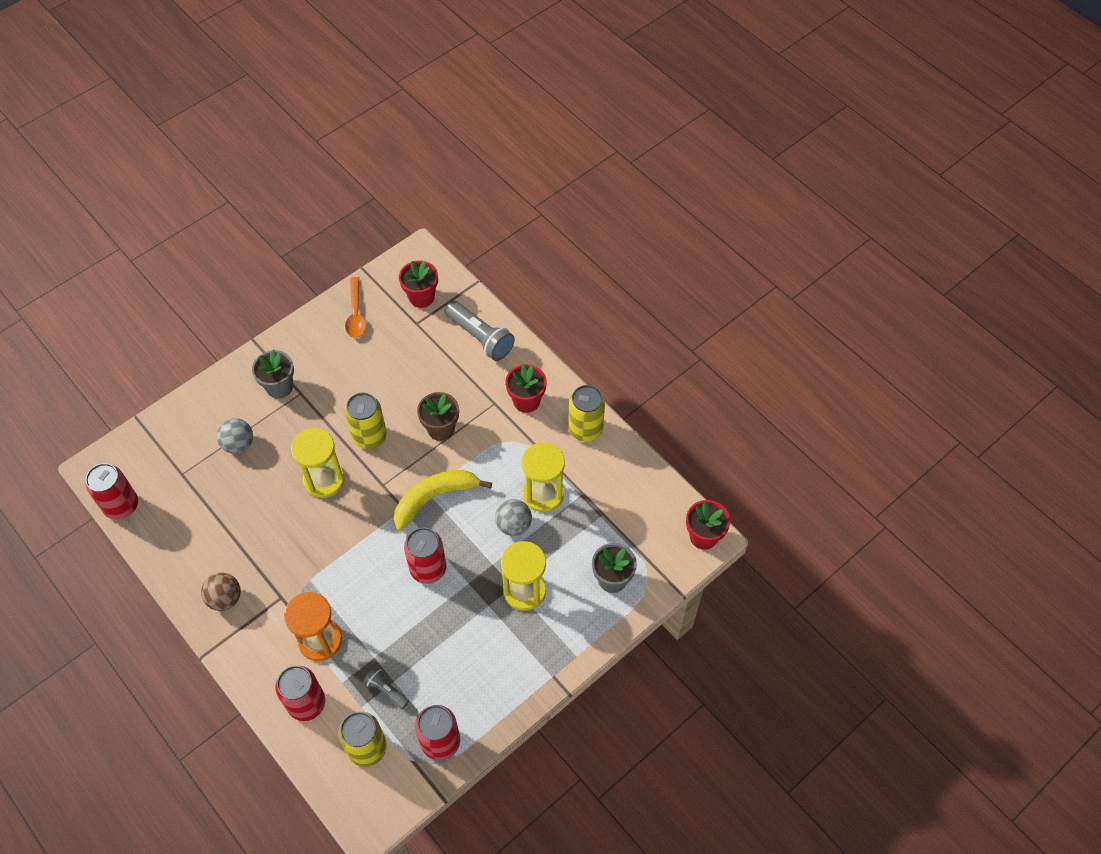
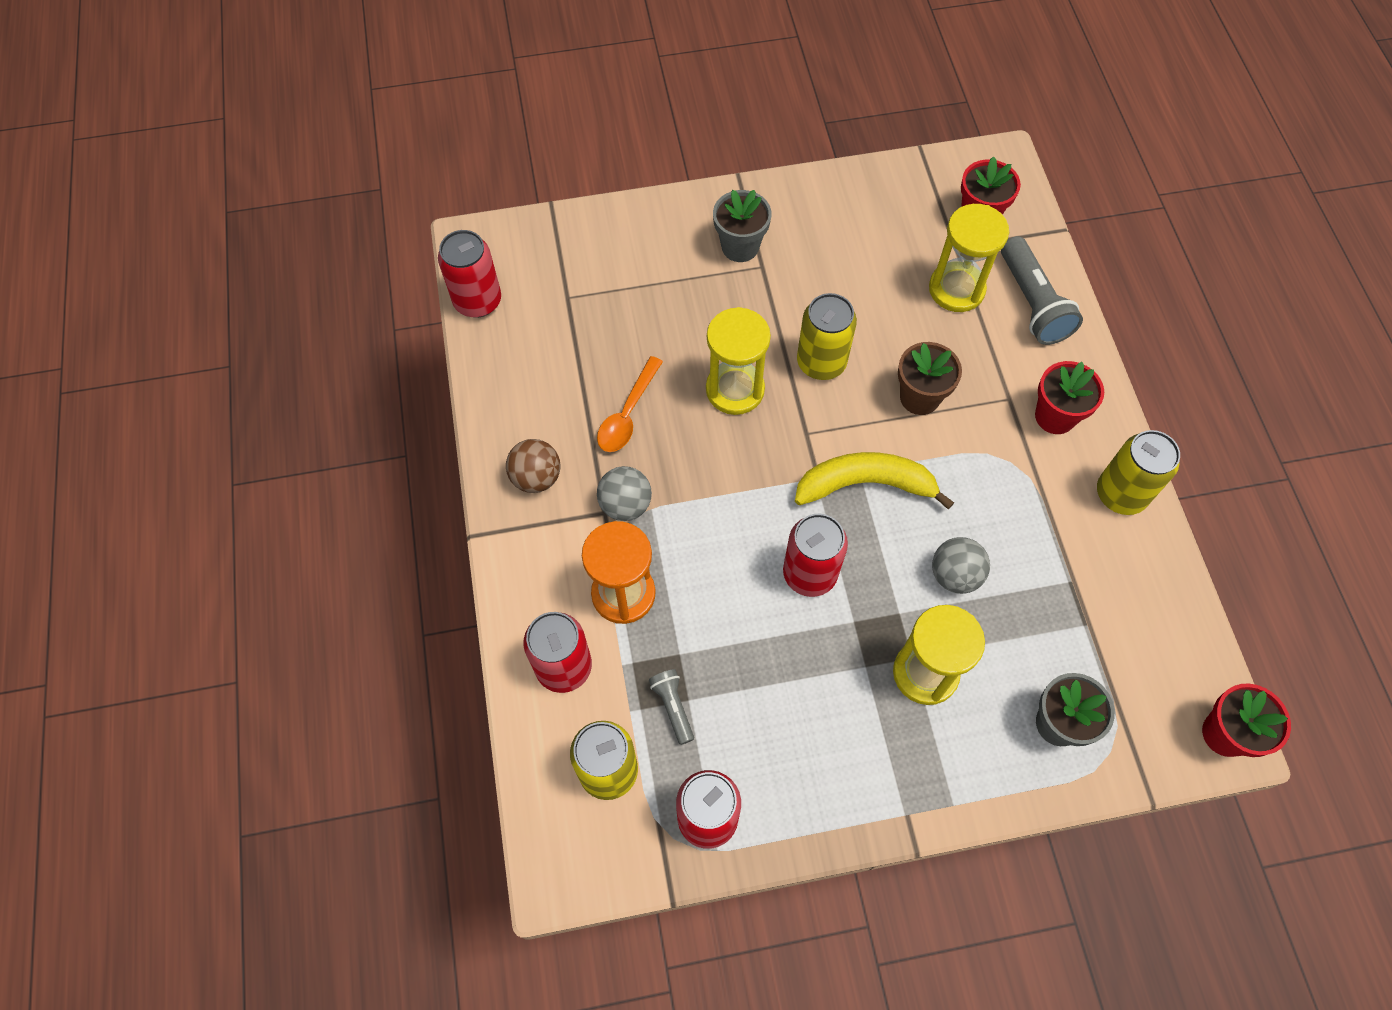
camera: 30 degrees right, 5 degrees up
(238, 444) = (653, 293): grey ball -> grey ball (625, 505)
(356, 314) = (882, 200): orange spoon -> orange spoon (628, 414)
(543, 494) = (1017, 553): yellow hourglass -> yellow hourglass (956, 289)

